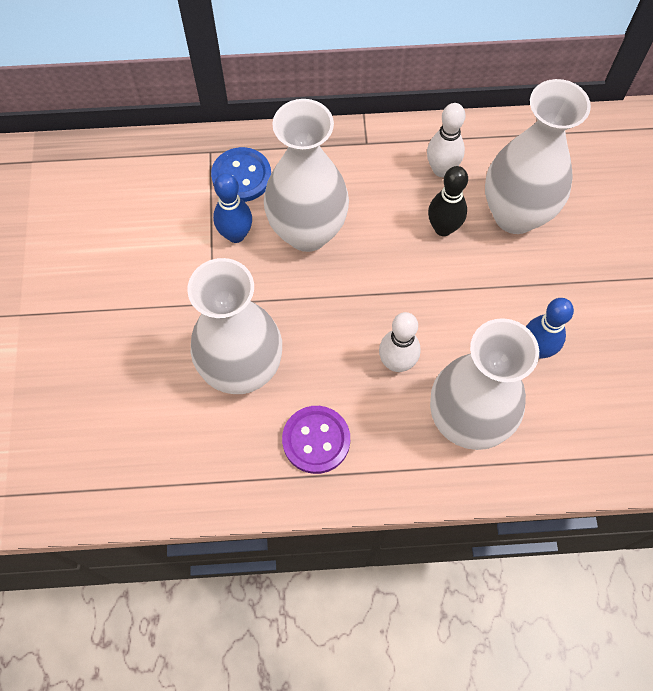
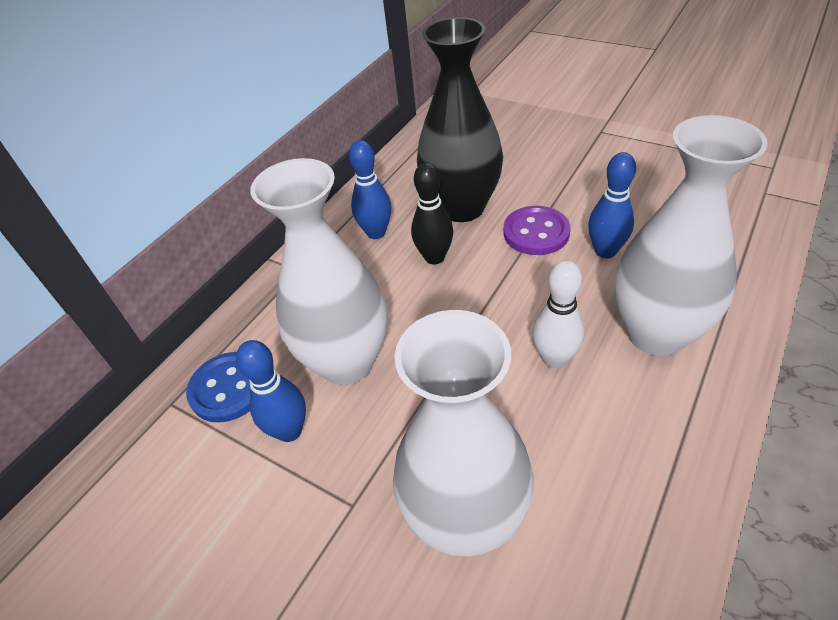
camera: 50 degrees left, 20 degrees down
(316, 440) = (609, 485): purple button -> purple button (536, 232)
(441, 169) = (376, 233): white bowling pin -> blue bowling pin
(515, 215) = (462, 208): white vase -> black vase

